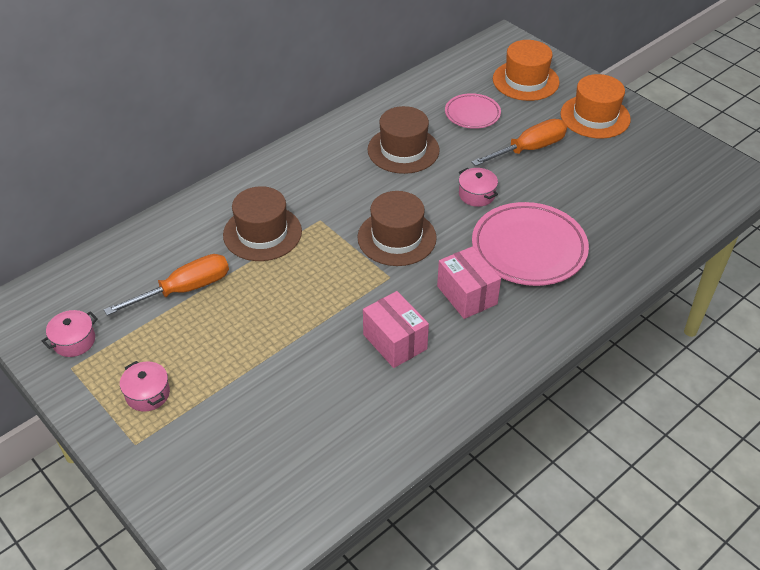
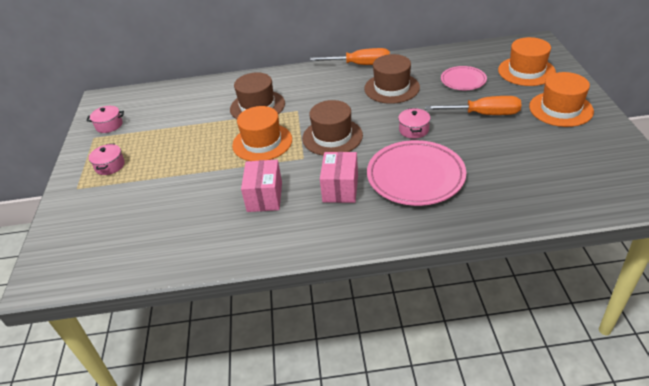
camera: 40 degrees right, 5 degrees down
(184, 290) = (185, 120): orange screwdriver -> orange screwdriver (360, 65)
(320, 278) = (262, 142): none -> orange hat

